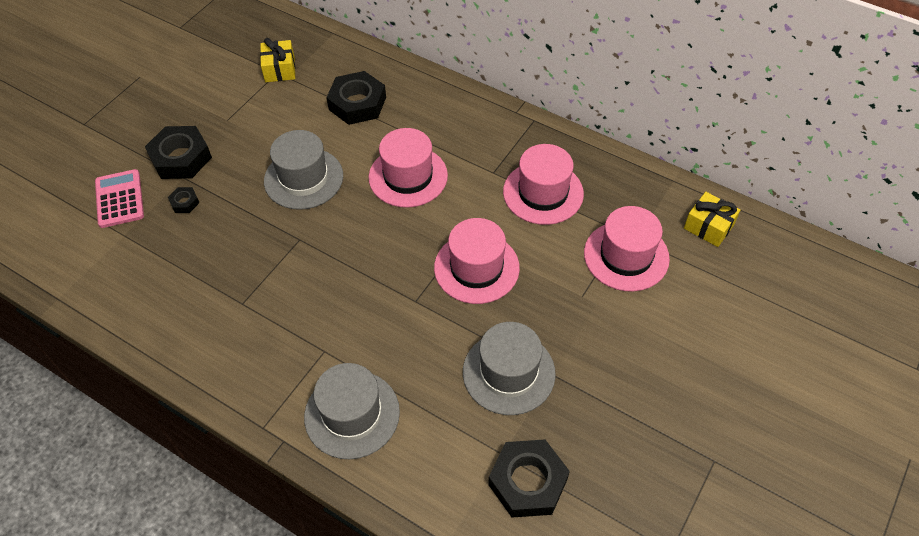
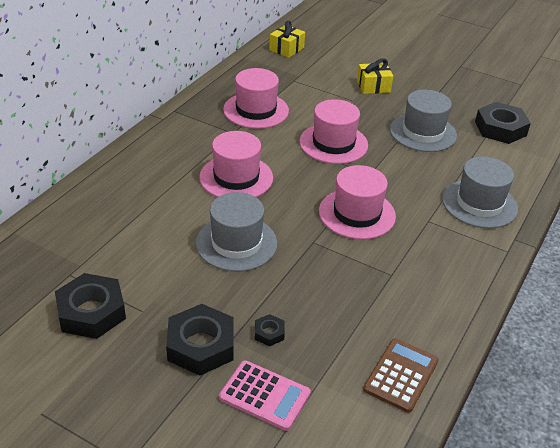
camera: 95 degrees left, 15 degrees down
(114, 296) = (401, 375): none -> brown calculator
(119, 199) = (264, 395): pink calculator -> pink calculator turned 135 degrees counterclockwise
(280, 69) = (65, 272): yellow gift -> yellow gift (373, 86)
(357, 103) = (134, 210): black nut -> black nut (91, 312)
(626, 256) = (315, 80): pink hat -> pink hat (357, 214)

